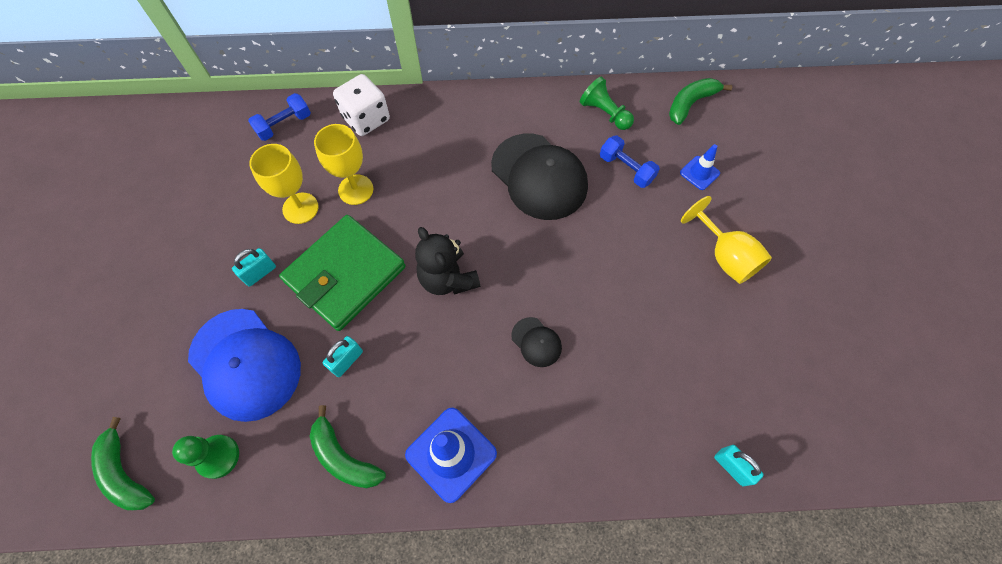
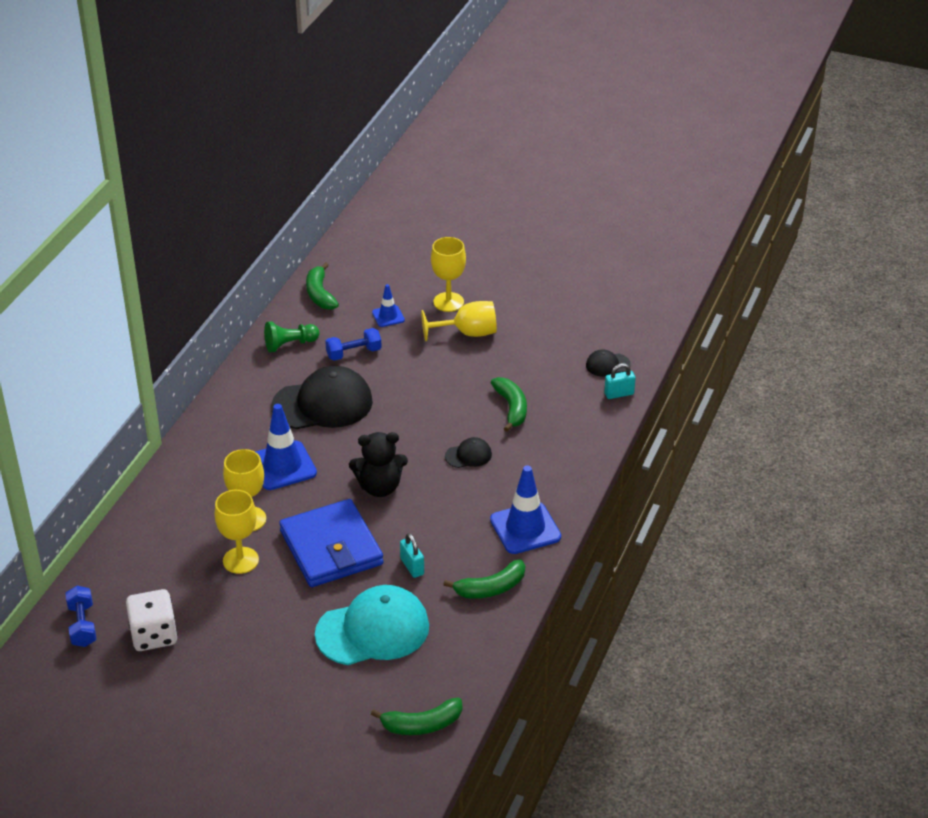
camera: 65 degrees left, 25 degrees down
(218, 456) = (444, 663): green pawn -> none
(245, 364) = (373, 630): blue cap -> turquoise cap
(260, 273) = (290, 602): turquoise padlock -> none
(284, 125) = (134, 550): blue dumbbell -> blue dumbbell (82, 625)
(345, 274) = (331, 548): green wallet -> blue wallet
(366, 119) = (173, 492): white dice -> white dice (154, 635)
(438, 184) = (283, 466): none -> blue traffic cone
(634, 353) = (511, 408): none -> green banana
(760, 216) = (448, 302): none -> yellow goblet
(773, 430) = (607, 365): none -> black cap

